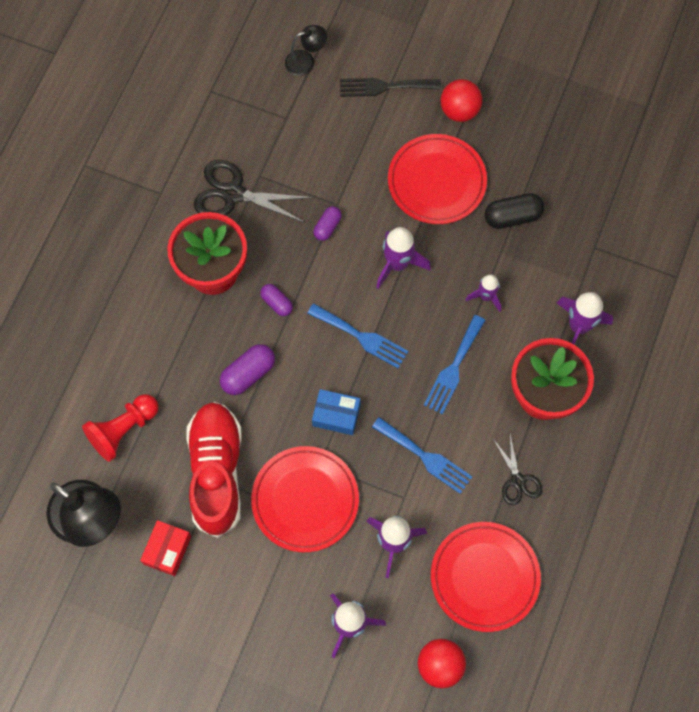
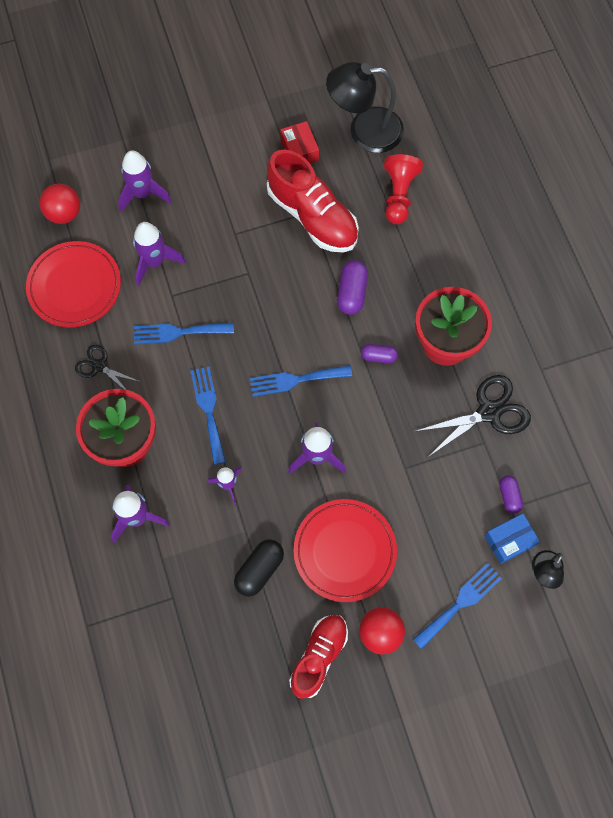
camera: 140 degrees right, 0 degrees up
(305, 500) = (238, 243): red plate -> none
(327, 227) = (395, 443): purple capsule -> purple capsule (509, 496)
(336, 415) = (265, 312): blue box -> blue box (509, 540)
(384, 86) = (460, 603): black fork -> blue fork
(517, 129) = (319, 656): none -> red shoe

